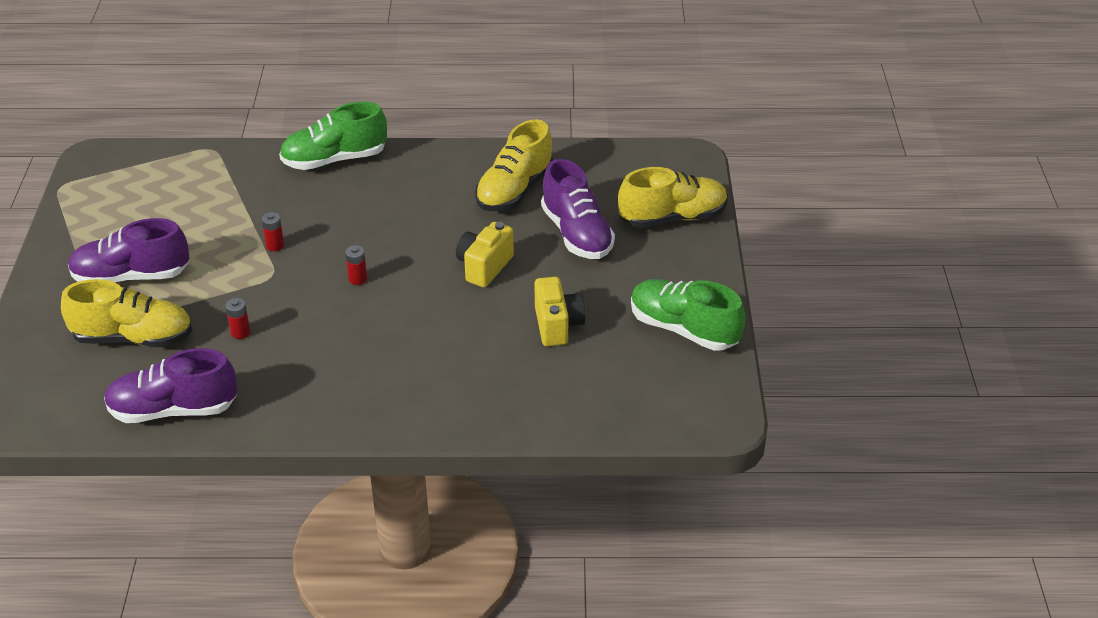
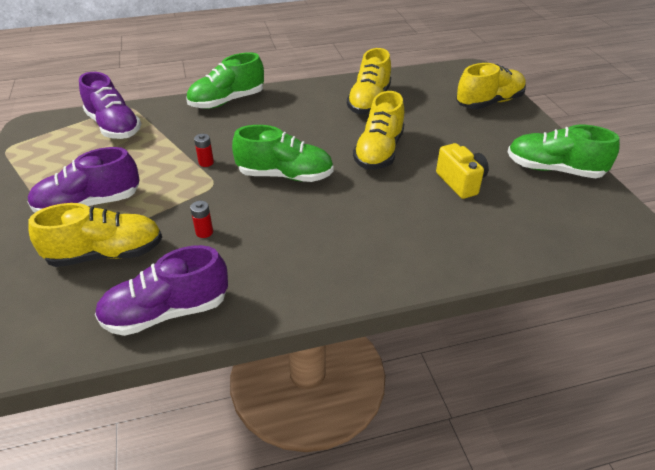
camera: 15 degrees left, 0 degrees up
(357, 279) = (285, 175): red battery -> green shoe
(484, 267) = (379, 152): yellow camera -> yellow shoe
(576, 234) = (431, 121): purple shoe -> purple shoe (114, 127)

